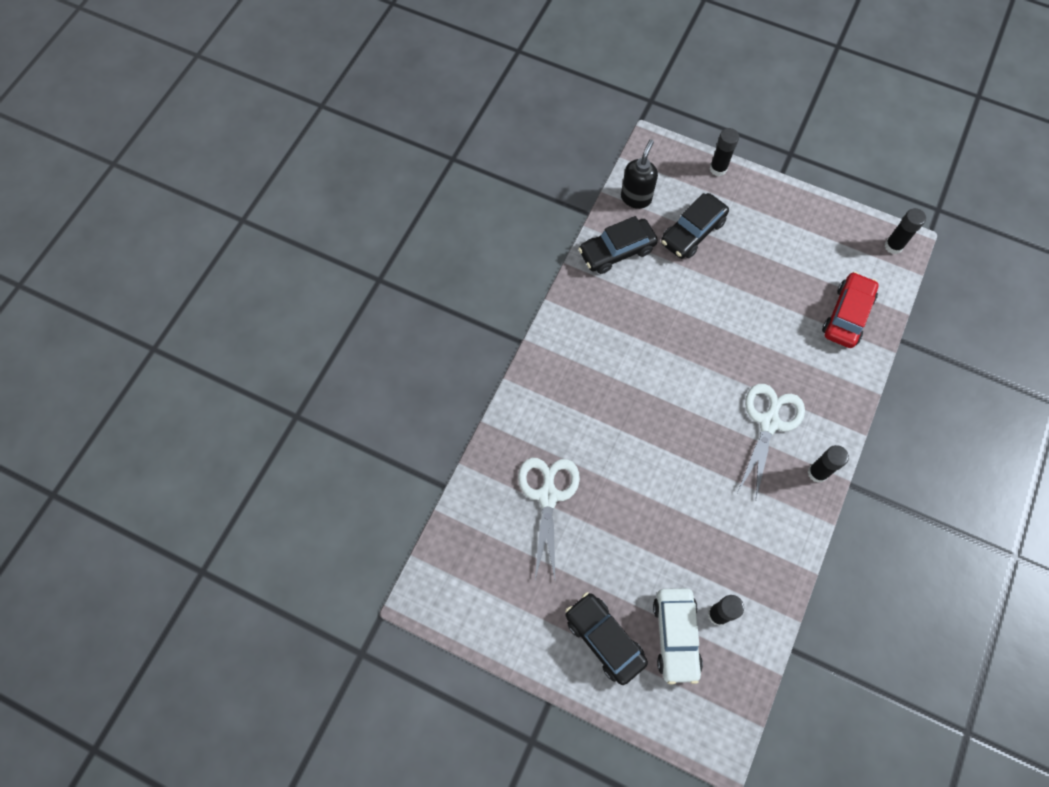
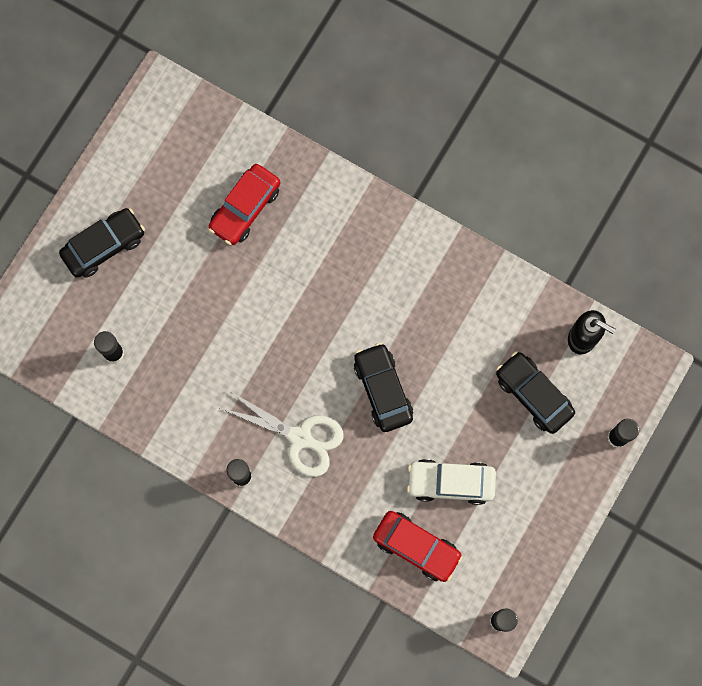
camera: 95 degrees right, 10 degrees up
(548, 496) = (245, 208): white scissors -> red car
(616, 251) = (515, 308): black car -> black car (383, 390)
(675, 636) = (99, 311): white car -> white car (450, 482)

